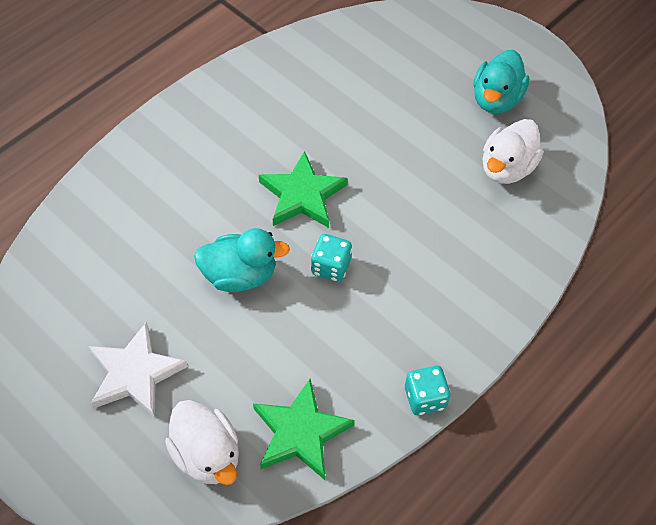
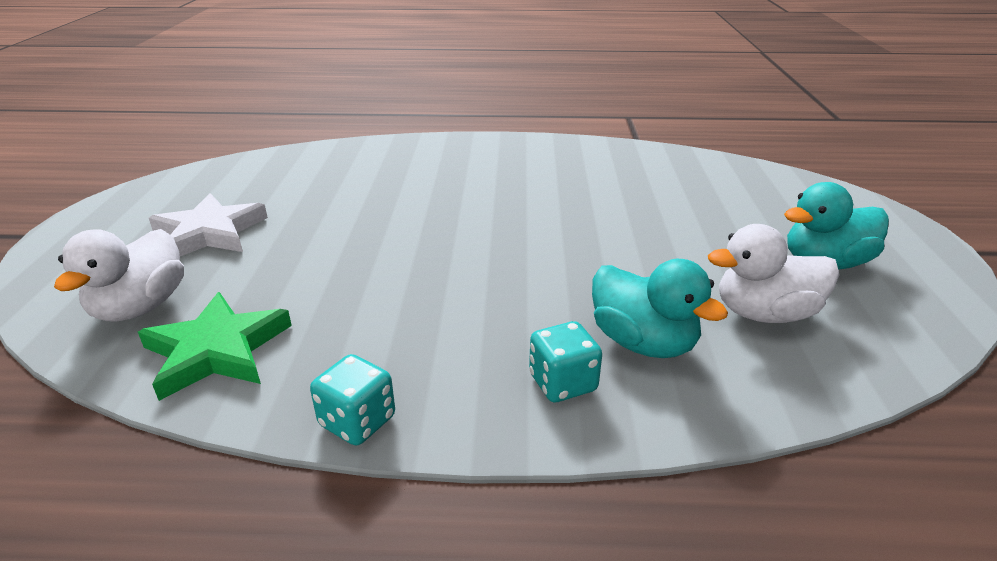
camera: 50 degrees right, 25 degrees down
(240, 275) = (378, 231): turquoise duck -> turquoise duck (643, 342)
(302, 195) = (511, 219): green star -> none
(330, 267) = (454, 269): turquoise dice -> turquoise dice (562, 383)

